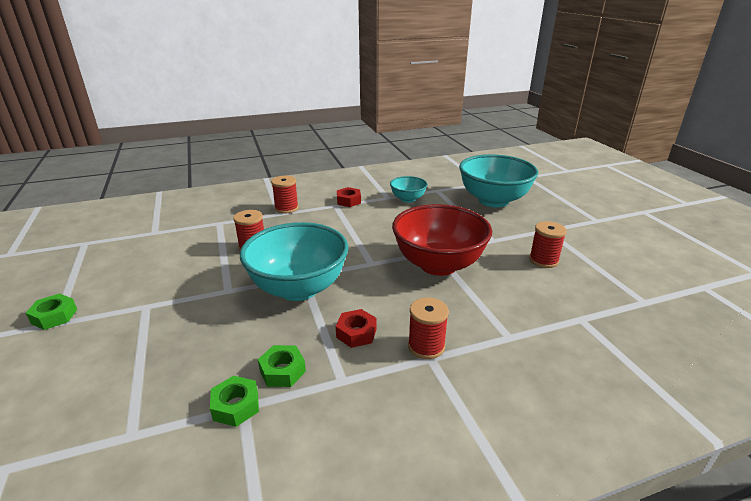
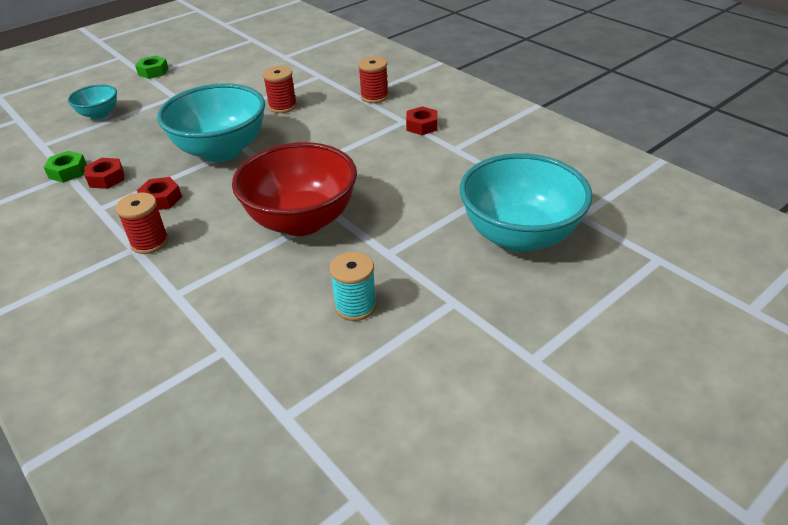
camera: 70 degrees right, 10 degrees up
(282, 371) = (106, 178): green nut -> red nut
(408, 199) = (461, 164): turquoise bowl -> turquoise bowl (99, 115)
(543, 260) = (355, 306): red spool -> turquoise spool

